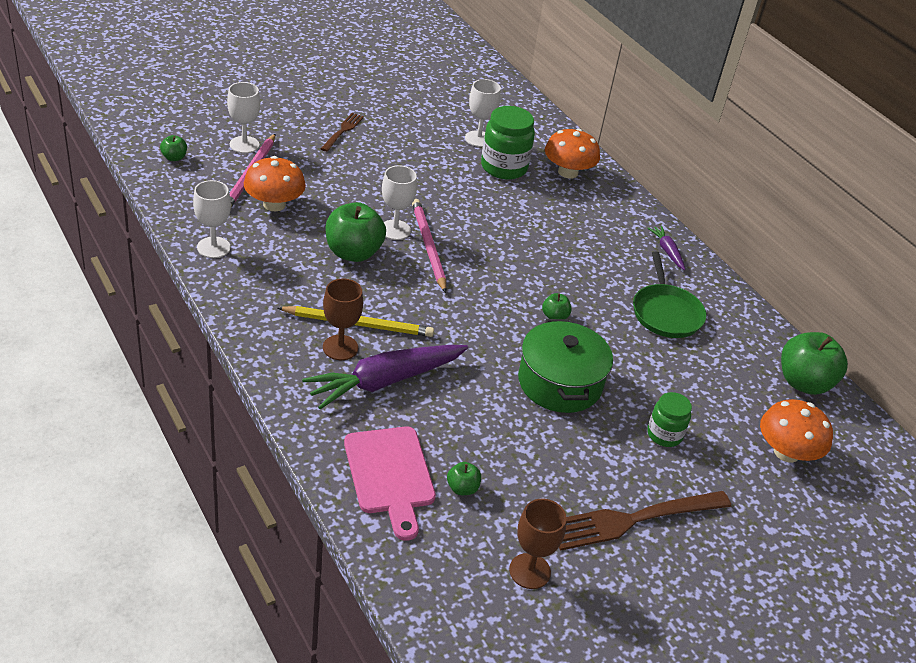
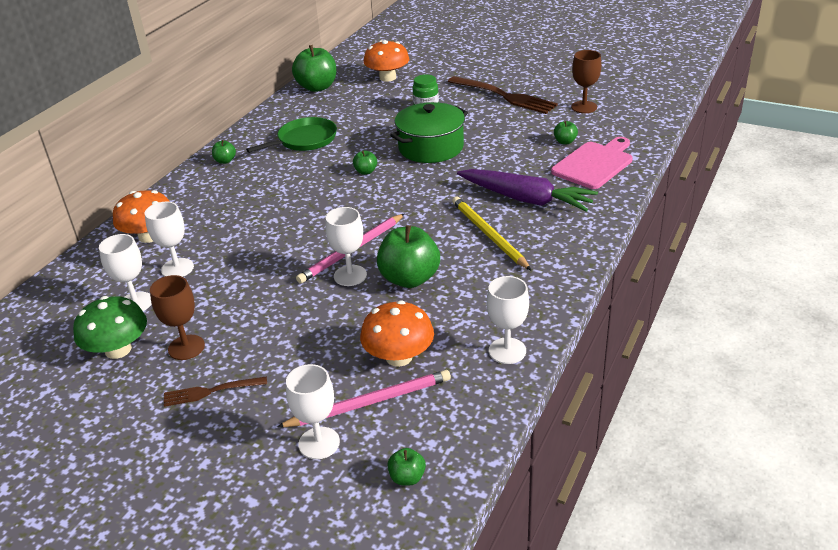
camera: 115 degrees left, 5 degrees down
(340, 347) = (523, 229): brown goblet -> brown goblet (186, 347)
(431, 117) = (118, 350): none -> green mushroom
(504, 167) = (177, 268): green jar -> white goblet
(667, 251) = (225, 161): purple carrot -> green apple

